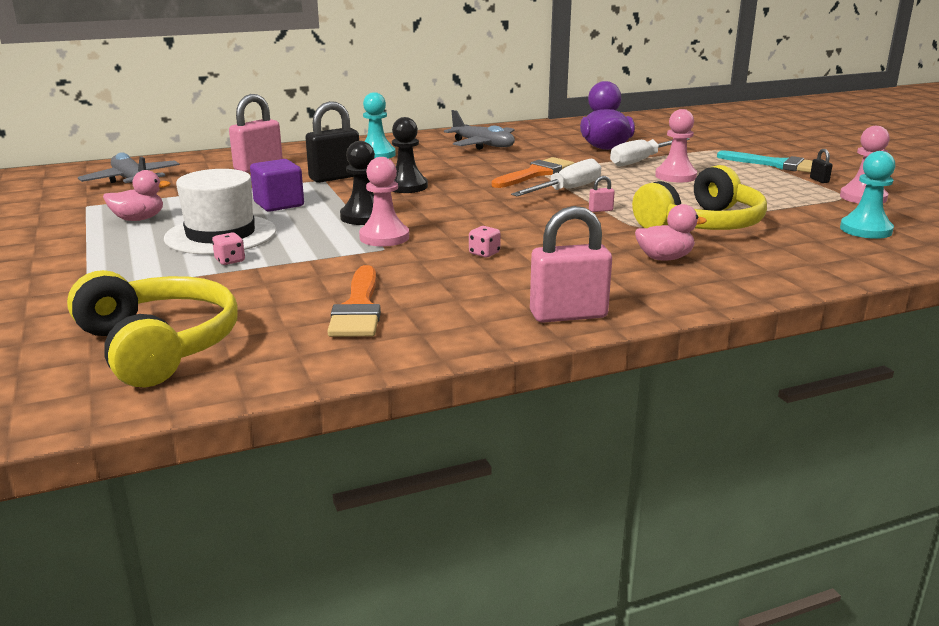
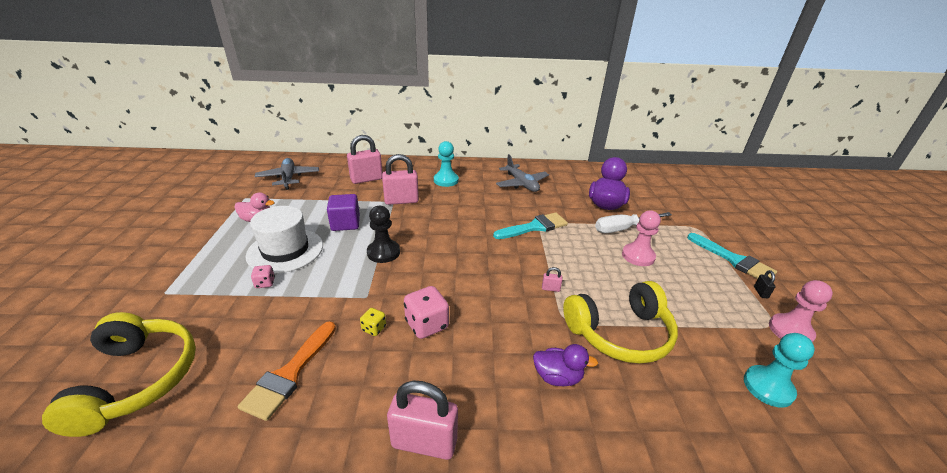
camera: 20 degrees right, 10 degrees up
(335, 177) = (401, 201): black padlock -> pink padlock
(384, 237) = (377, 282): pink pawn -> none
(406, 186) = (437, 222): black pawn -> none
(423, 266) = (374, 328): none -> yellow dice
(484, 253) = (427, 325): pink dice -> pink dice, size x1.87
(536, 173) = (534, 227): orange brush -> turquoise brush
(567, 190) = (542, 254): white screwdriver -> none
(664, 258) = (557, 377): pink duck -> purple duck

